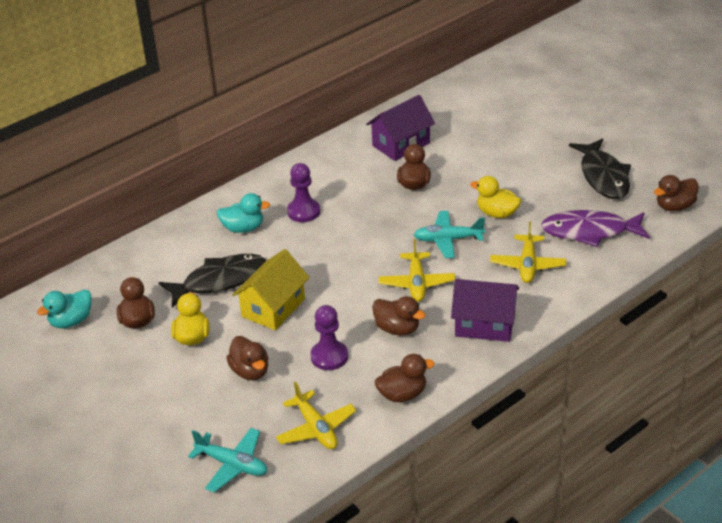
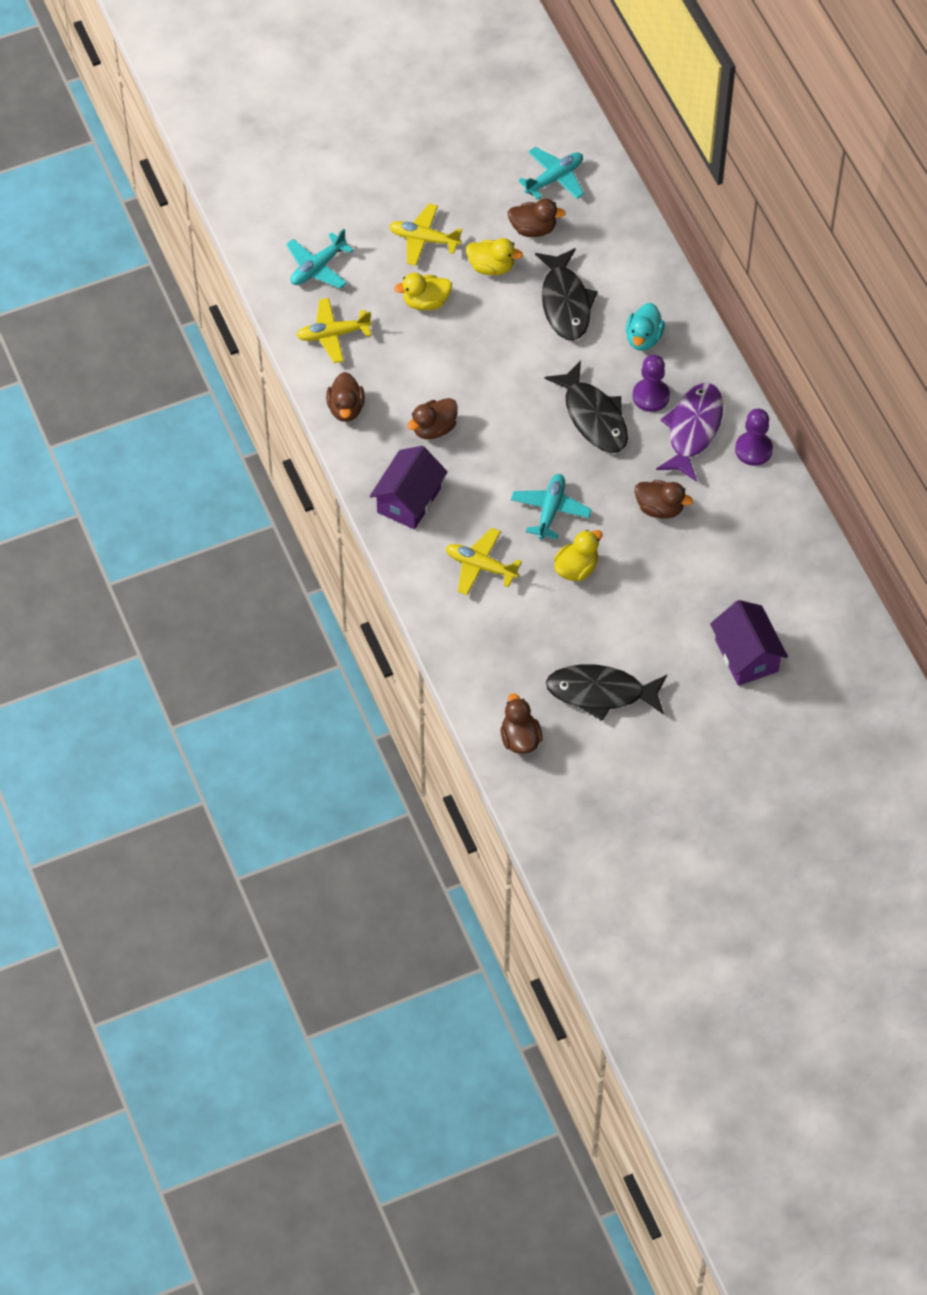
camera: 105 degrees right, 20 degrees up
(71, 321) = (554, 178): turquoise duck -> turquoise plane
(250, 371) = (426, 302): brown duck -> yellow duck
(273, 308) = (506, 337): yellow house -> none
(329, 356) = (419, 366): purple pawn -> purple pawn (753, 450)
(339, 237) = (593, 416): none -> black fish
(401, 144) = (741, 518): purple house -> purple house (746, 655)
(416, 283) = (493, 463): yellow plane -> yellow plane (424, 239)
(590, 232) = (510, 641): purple fish -> purple fish (693, 430)

